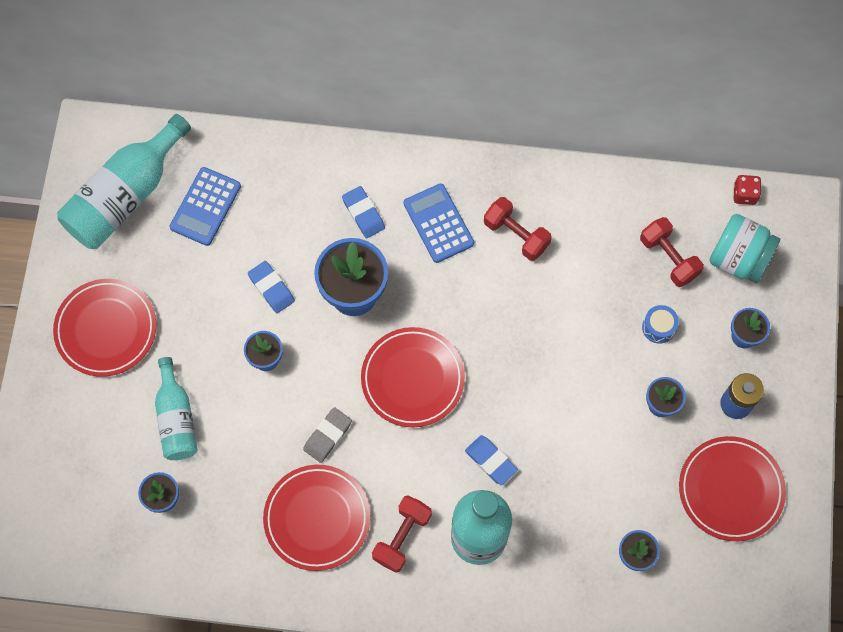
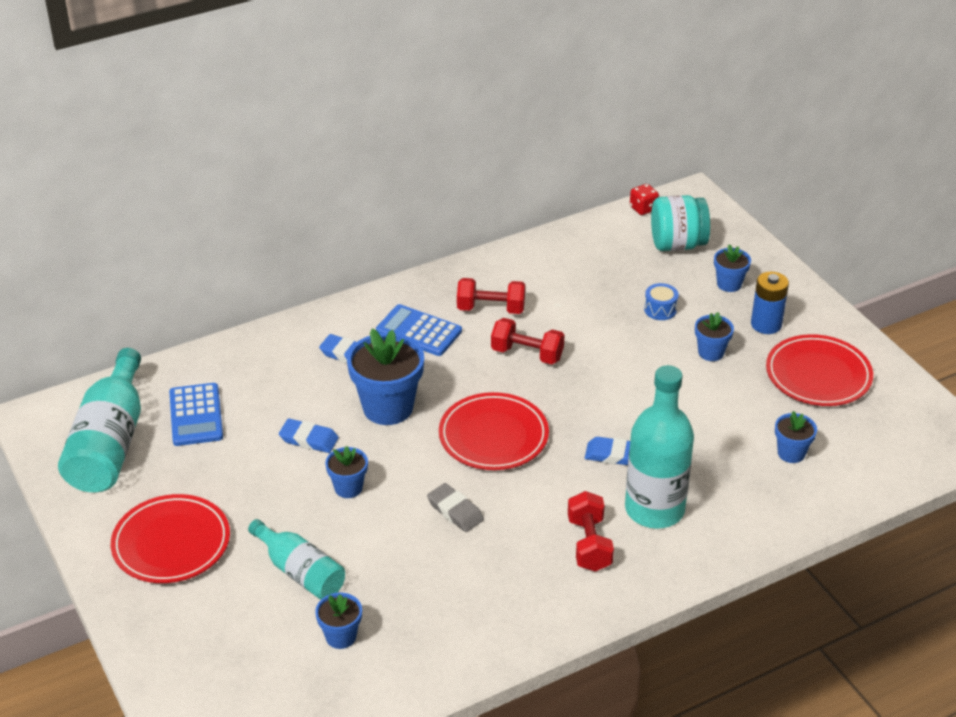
camera: 35 degrees left, 30 degrees down
(317, 518) = (501, 572): red plate -> none
(327, 436) = (455, 511): grey eraser -> grey eraser turned 45 degrees counterclockwise
(668, 258) = (625, 267): red dumbbell -> red dumbbell (527, 354)

